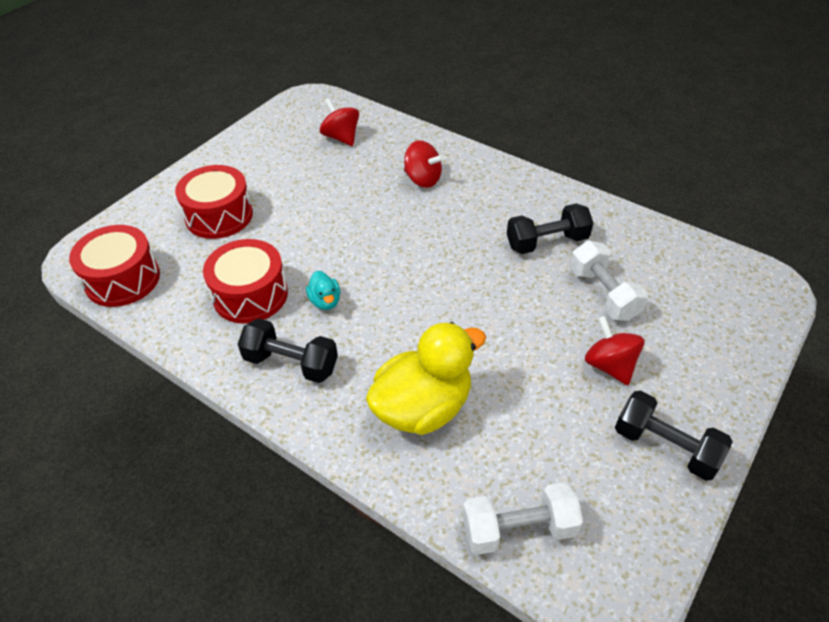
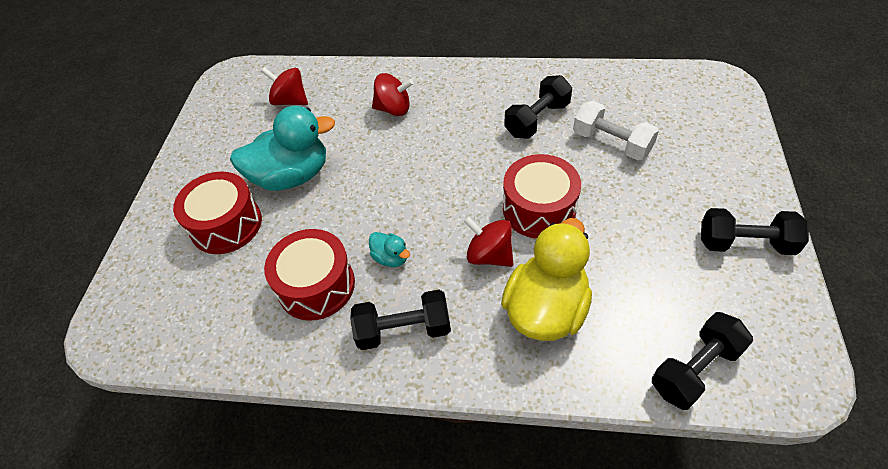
camera: 25 degrees left, 5 degrees up
(122, 279) = (172, 333): red drum -> red drum (539, 209)
(297, 199) = (292, 176): none -> turquoise duck
(518, 529) = (695, 369): white dumbbell -> black dumbbell
(609, 365) = (659, 199): red spinning top -> red spinning top (489, 255)

